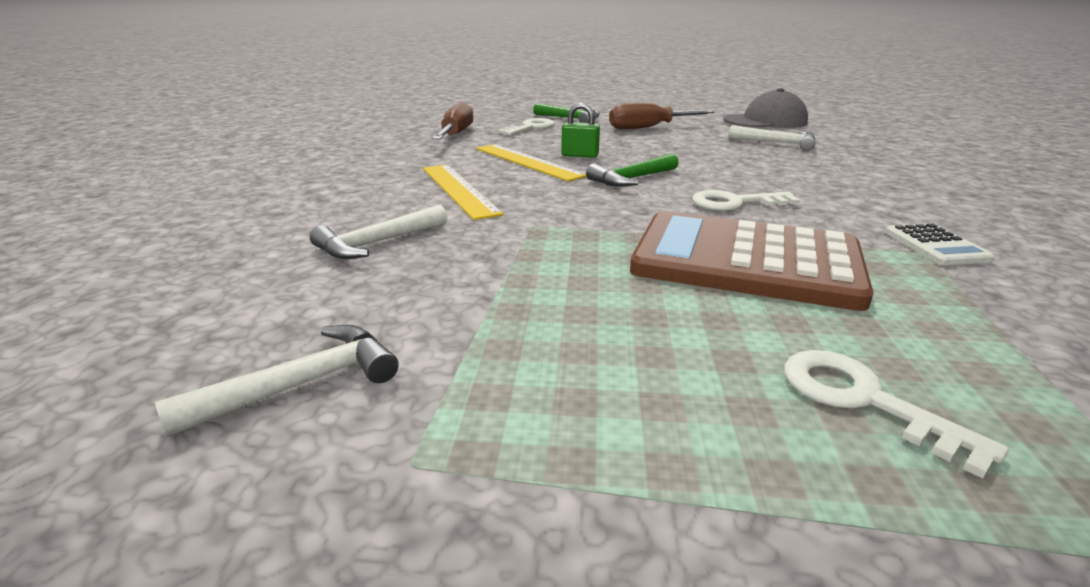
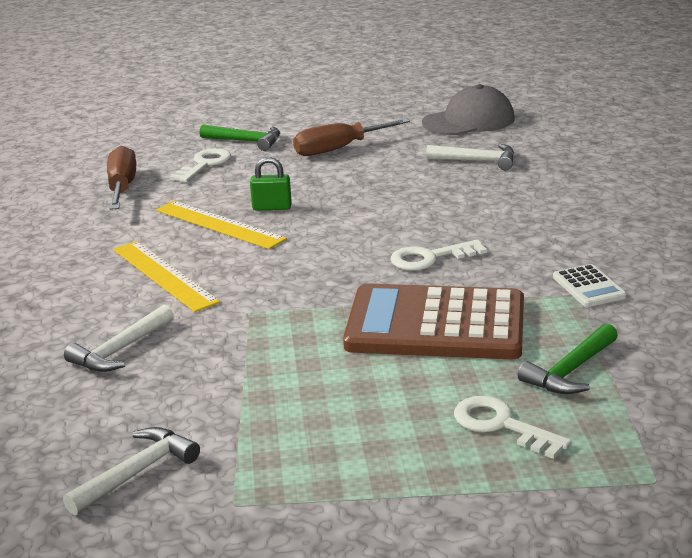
camera: 10 degrees left, 0 degrees up
(632, 179) = (331, 237): green hammer -> green hammer (570, 371)

